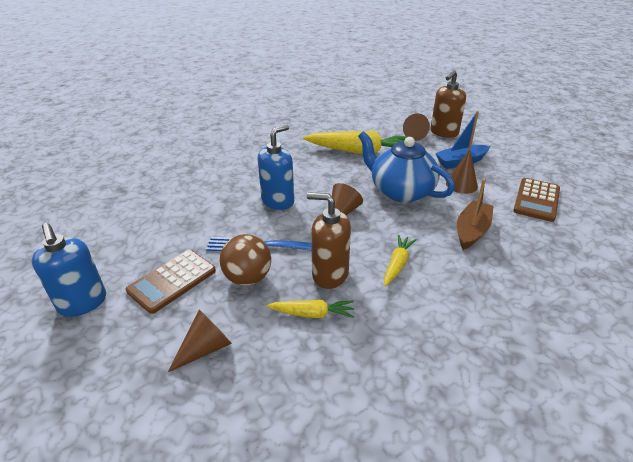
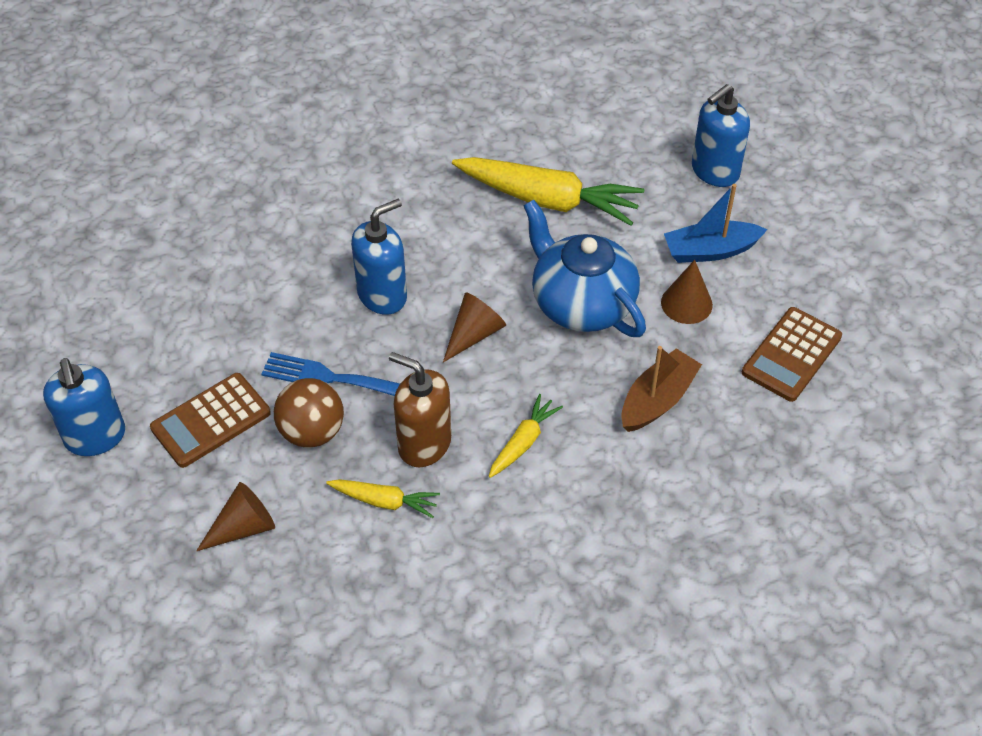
camera: 10 degrees right, 15 degrees up
(413, 134) = (656, 168): brown cone -> none
(444, 133) = (714, 171): brown soap dispenser -> blue soap dispenser

